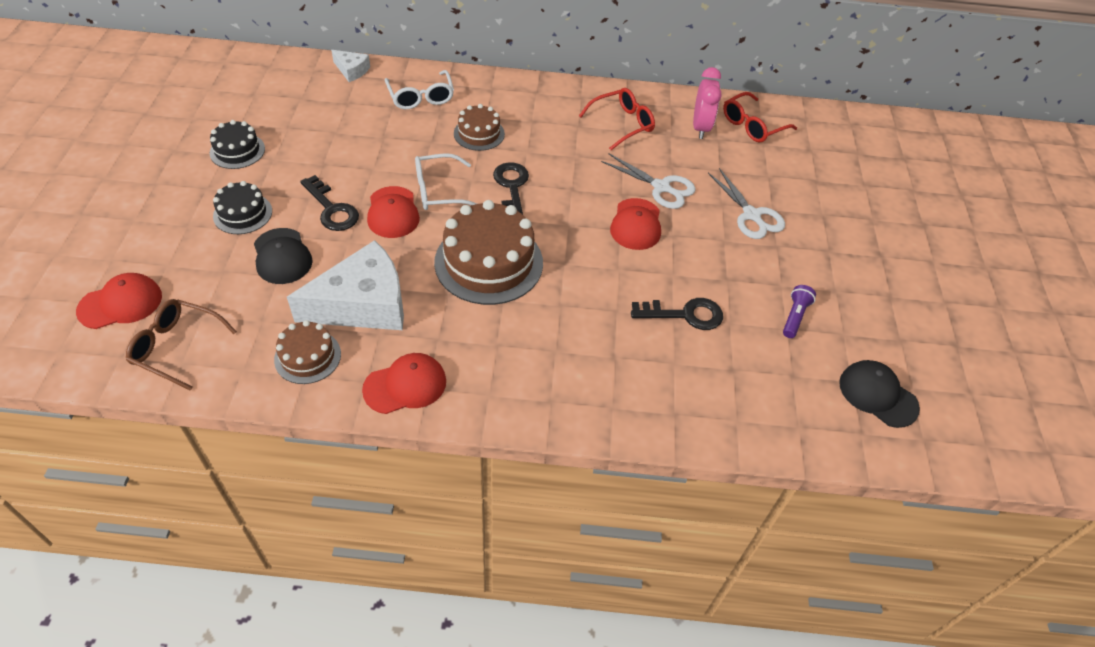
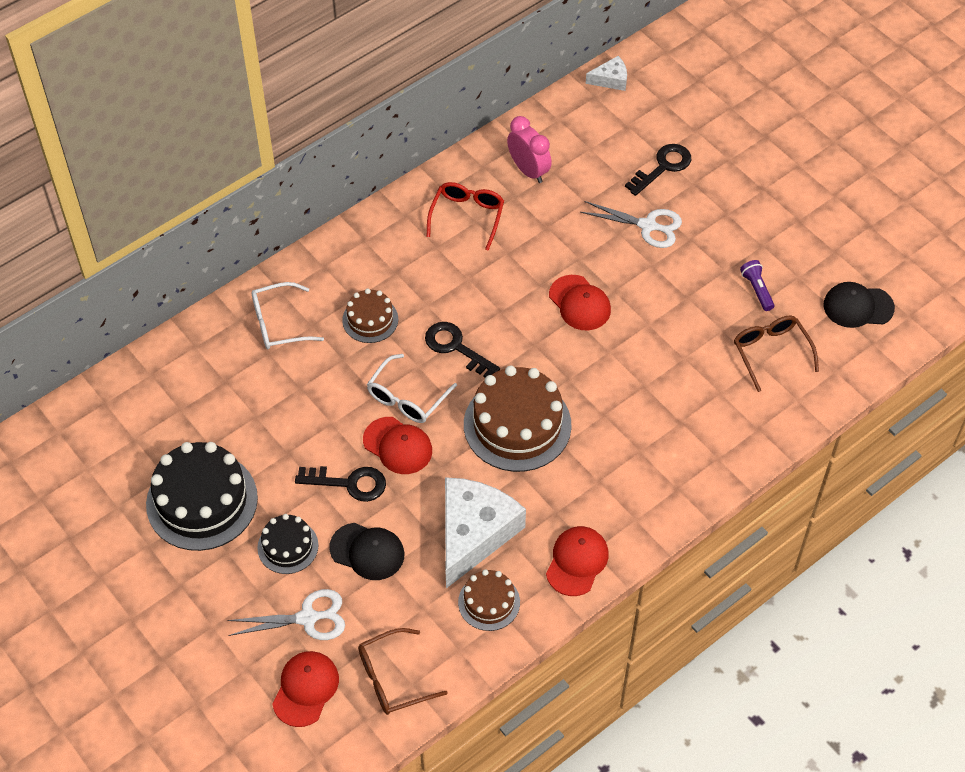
camera: 40 degrees left, 5 degrees up
(237, 151) = (202, 501): black cake -> black cake, size x1.85
(352, 70) = (183, 346): white cheese -> white cheese (610, 79)
(421, 97) = (278, 324): white glasses -> white glasses turned 135 degrees clockwise
(661, 187) = (561, 254): white scissors -> white scissors (307, 618)
(684, 314) = (689, 349): black key -> black key (663, 167)
(752, 125) = (563, 136): red glasses -> none
(754, 368) = (771, 352): none -> brown glasses

